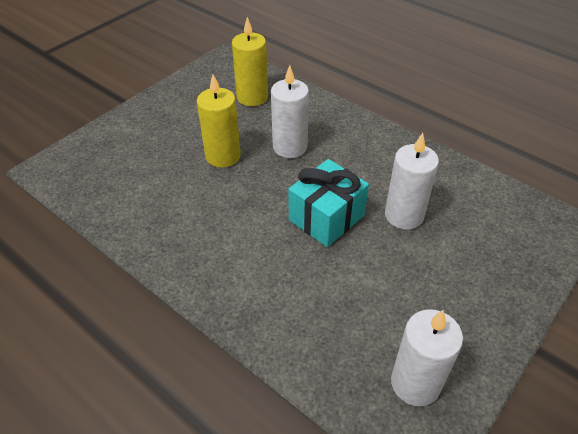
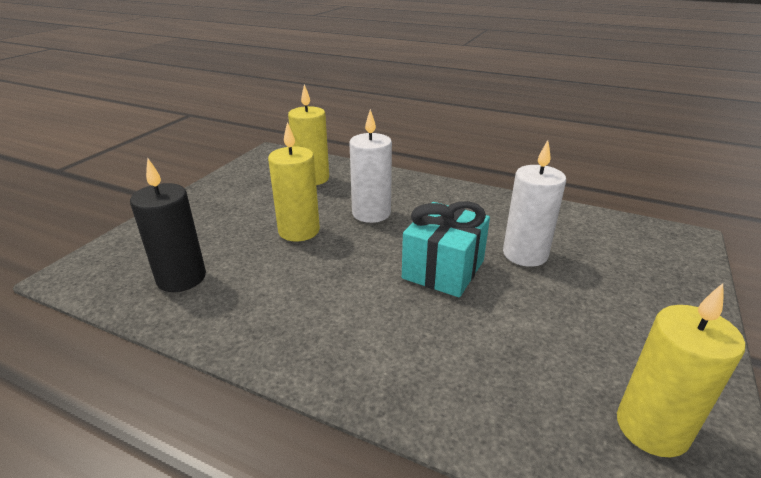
camera: 15 degrees left, 15 degrees down
(122, 187) = (181, 278): none -> black candle
(415, 383) = (652, 428): white candle -> yellow candle

